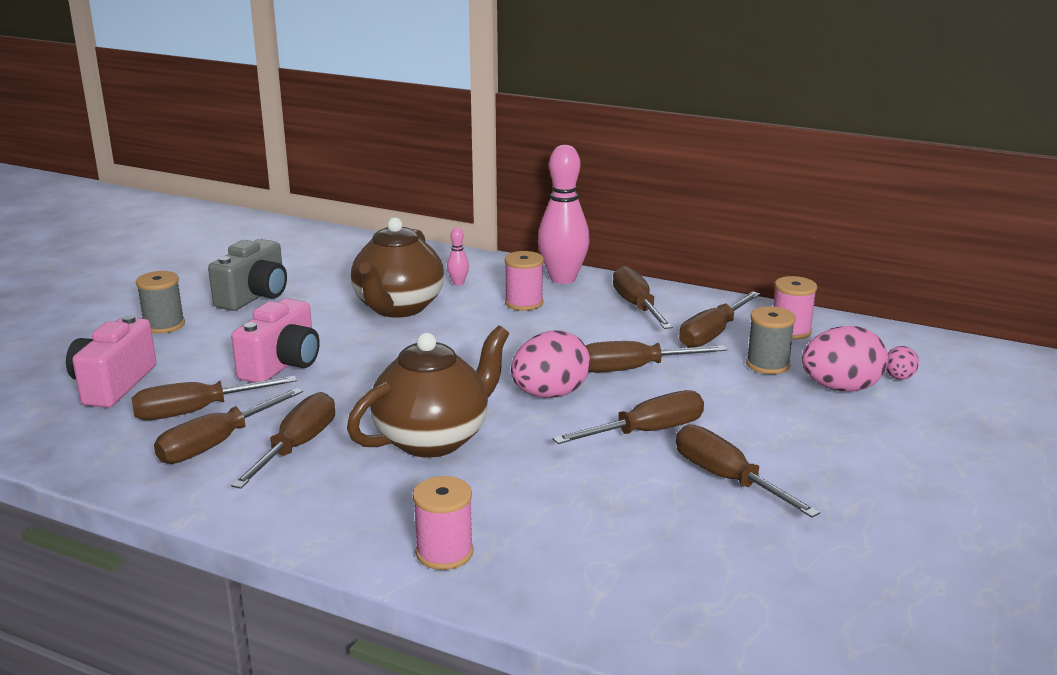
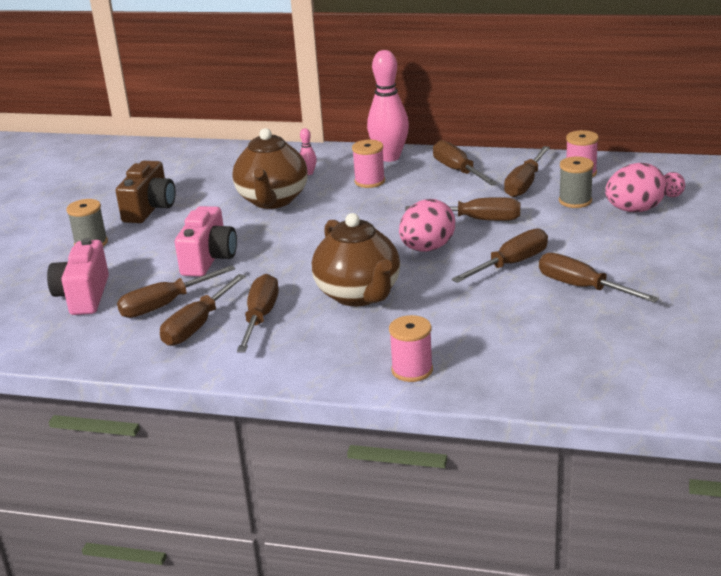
camera: 10 degrees left, 5 degrees up
(254, 296) = (150, 209): grey camera -> brown camera
(433, 439) = (359, 295): brown teapot -> brown teapot turned 120 degrees clockwise
(632, 369) = (478, 220): brown screwdriver -> brown screwdriver turned 150 degrees counterclockwise

